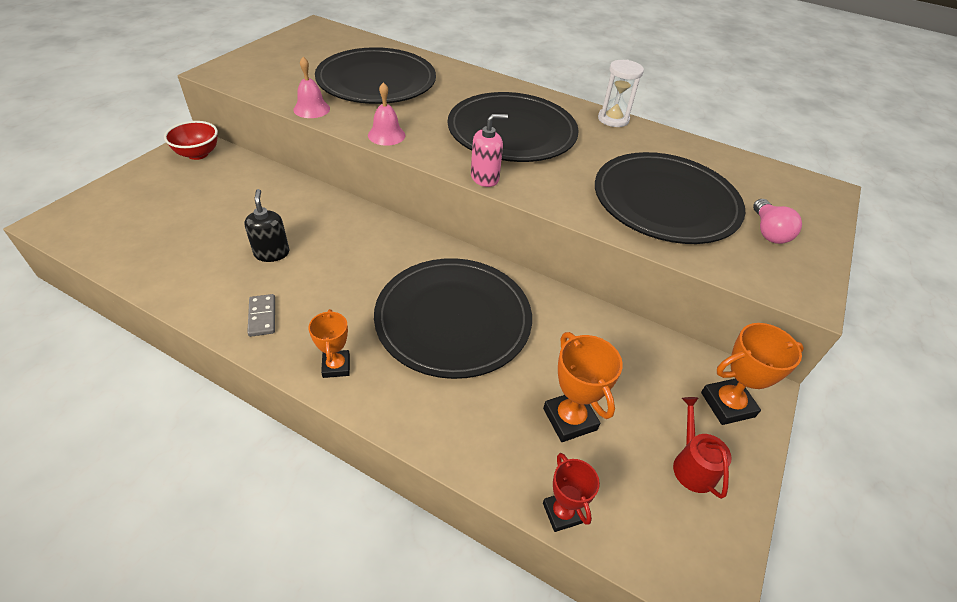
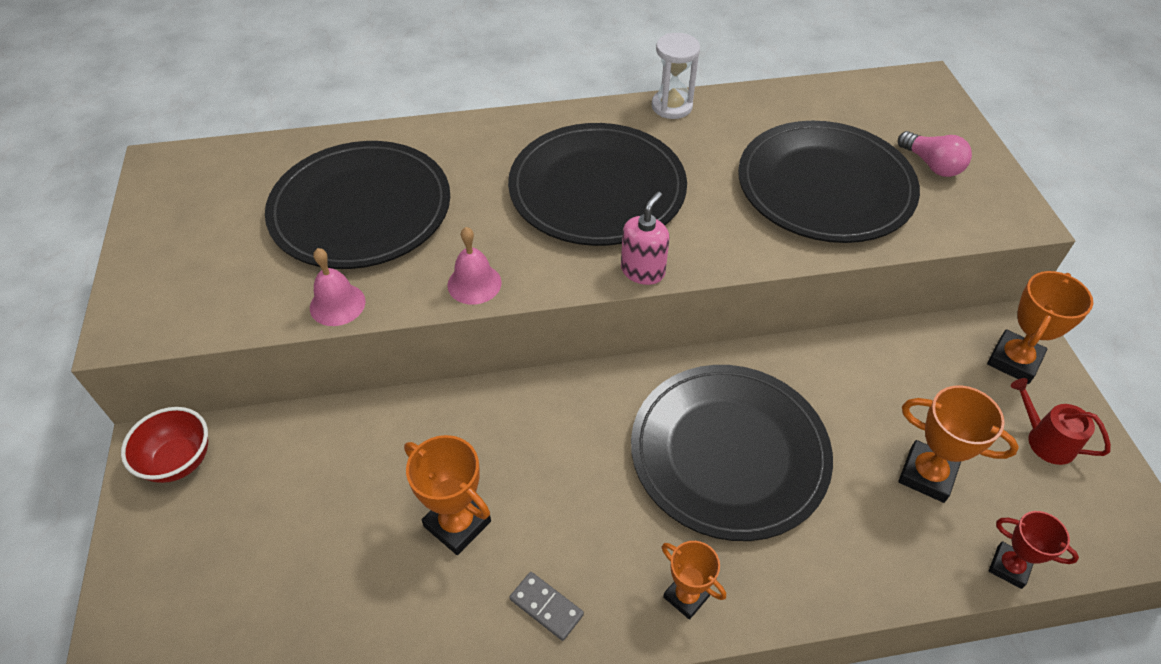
camera: 35 degrees left, 5 degrees up
(272, 253) = (457, 524): black soap dispenser -> orange trophy

